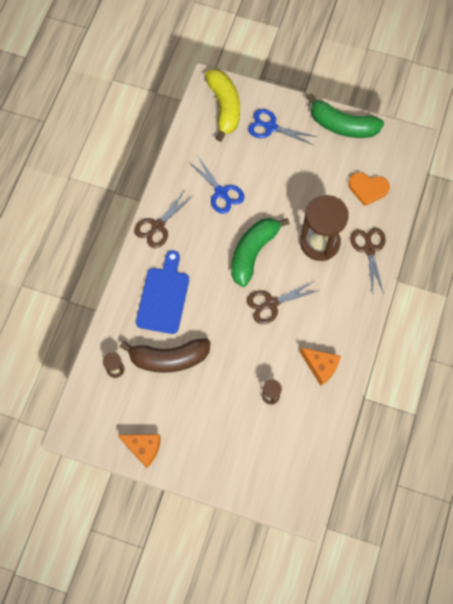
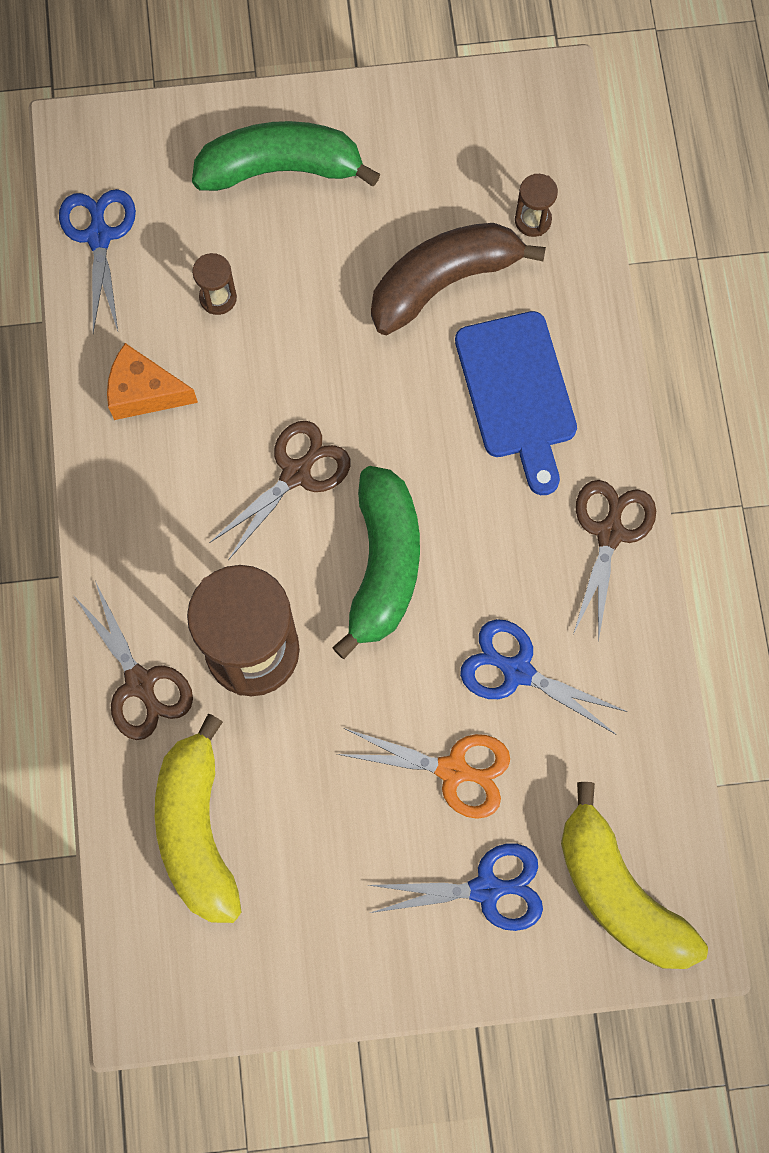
camera: 155 degrees right, 5 degrees up
(143, 448) = (406, 112): orange cheese -> none
(263, 169) = (453, 770): none -> orange scissors
(312, 450) = (99, 237): none -> blue scissors
(342, 125) = (321, 973): green banana -> green banana (280, 169)
(368, 189) = (197, 830): orange heart -> yellow banana

